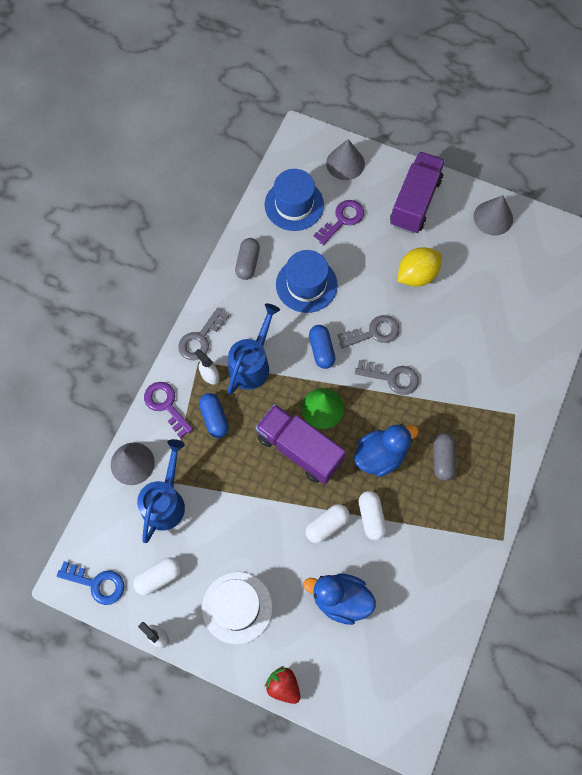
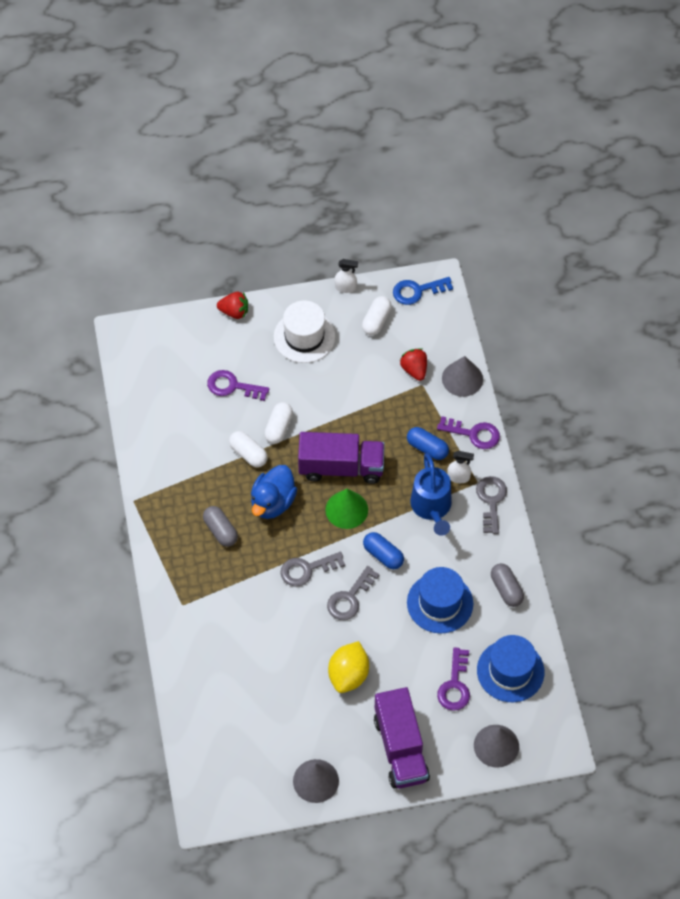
camera: 145 degrees right, 10 degrees down
(166, 501) = (414, 370): blue watering can -> red strawberry
(340, 599) = (232, 386): blue duck -> purple key

